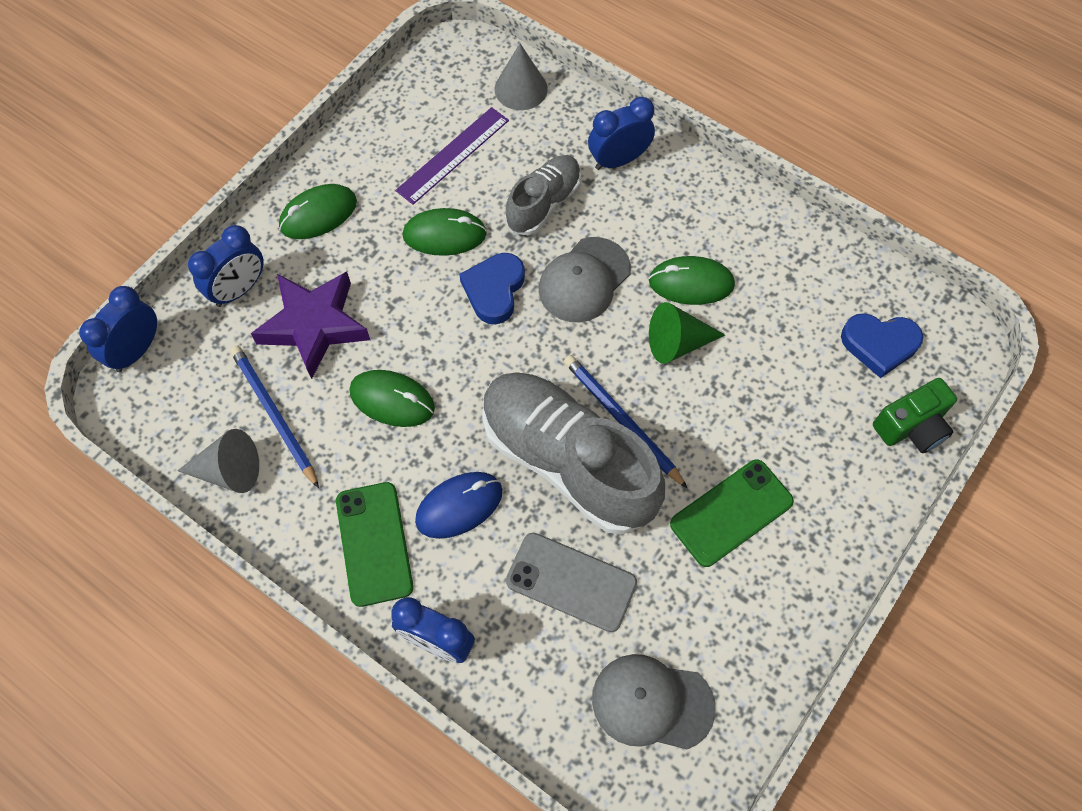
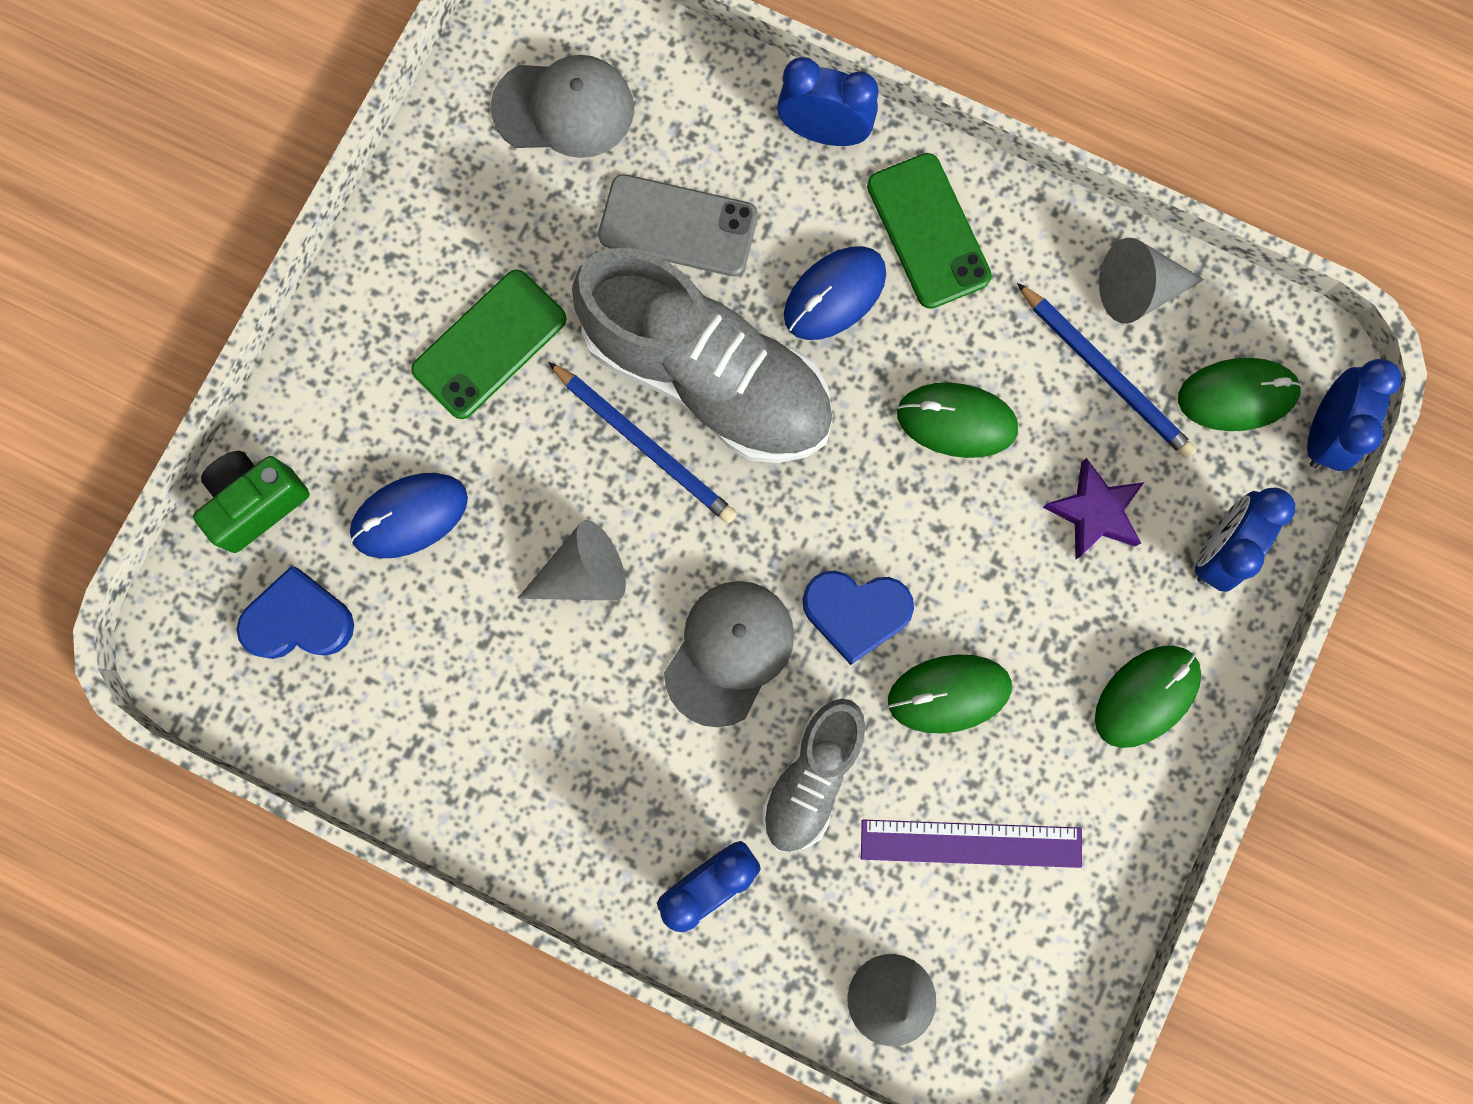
camera: 170 degrees right, 15 degrees up
(314, 326) = (1094, 512): purple star -> purple star, size x0.62
(453, 155) = (971, 843): purple ruler -> purple ruler turned 60 degrees clockwise
(494, 290) = (855, 613): blue heart -> blue heart turned 90 degrees clockwise
(677, 343) = (583, 574): green cone -> grey cone
(691, 283) = (573, 674): green mouse -> green mouse (1237, 396)
(798, 399) = (410, 516): none -> blue mouse

